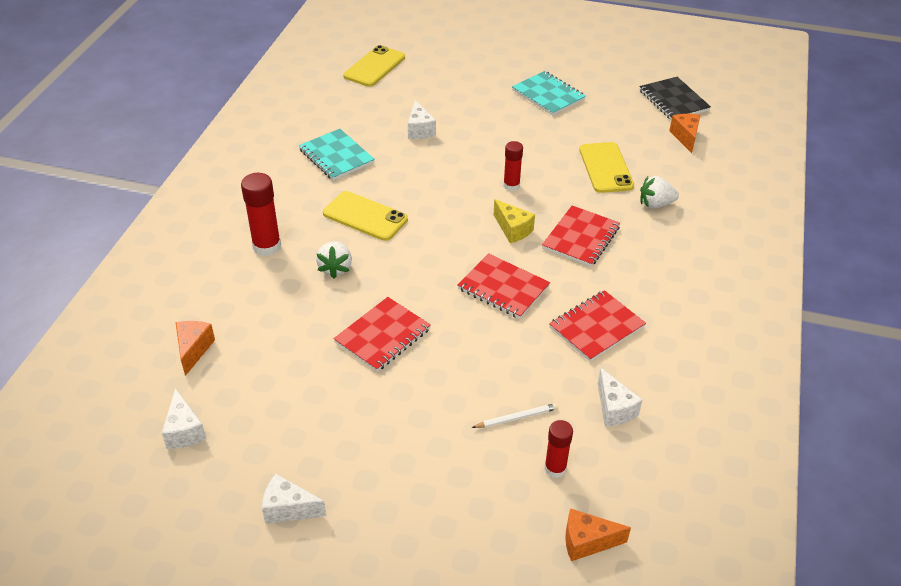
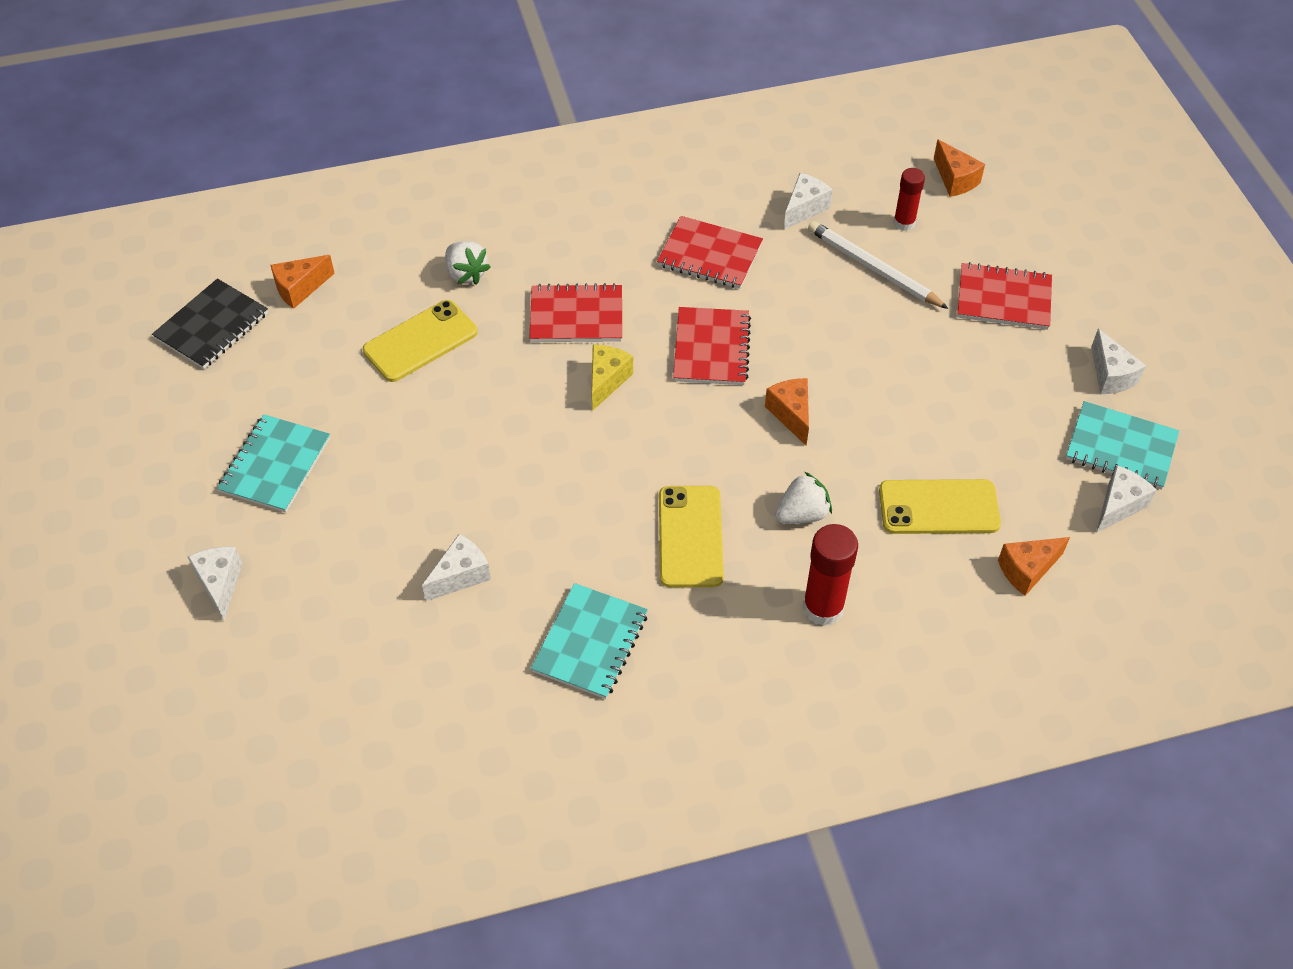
camera: 120 degrees left, 10 degrees up
(224, 467) = (1121, 448): none -> turquoise notebook
(374, 67) = (315, 733): yellow phone -> yellow phone (939, 507)
(382, 336) = (863, 415): red notebook -> red notebook (1003, 299)
(414, 300) = (791, 414): none -> orange cheese
(484, 63) = (220, 584): none -> white cheese
(511, 186) = (521, 417): red glue stick -> none
(516, 418) = (873, 268): white pencil -> white pencil, size x1.77

